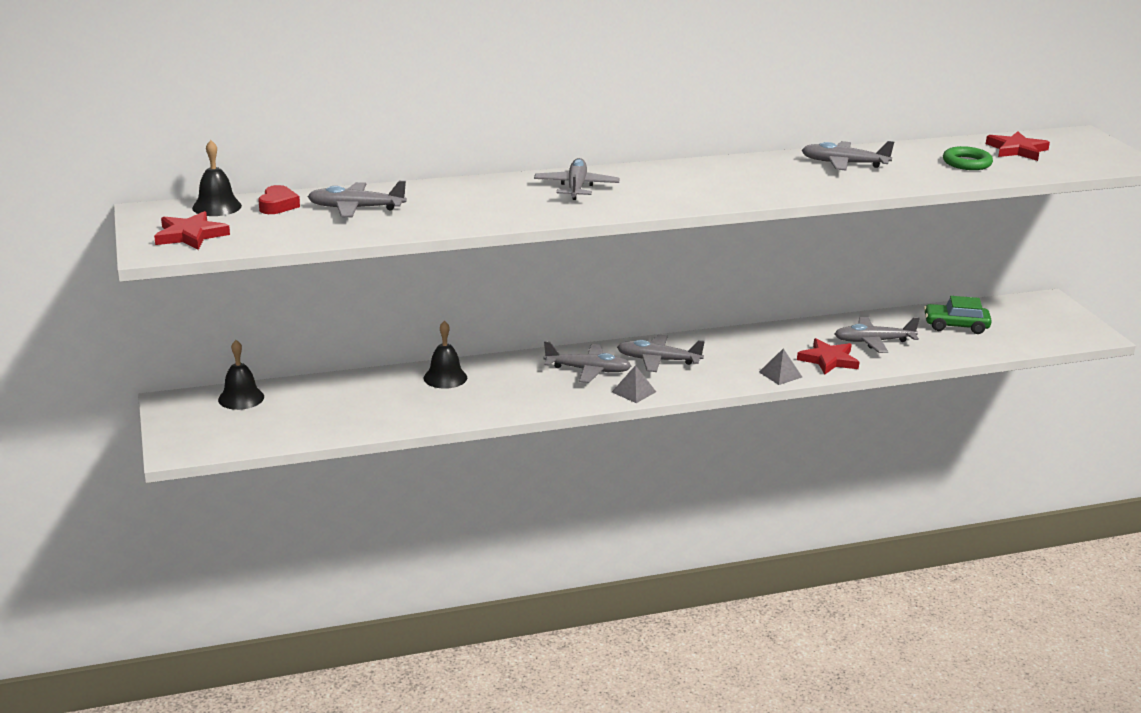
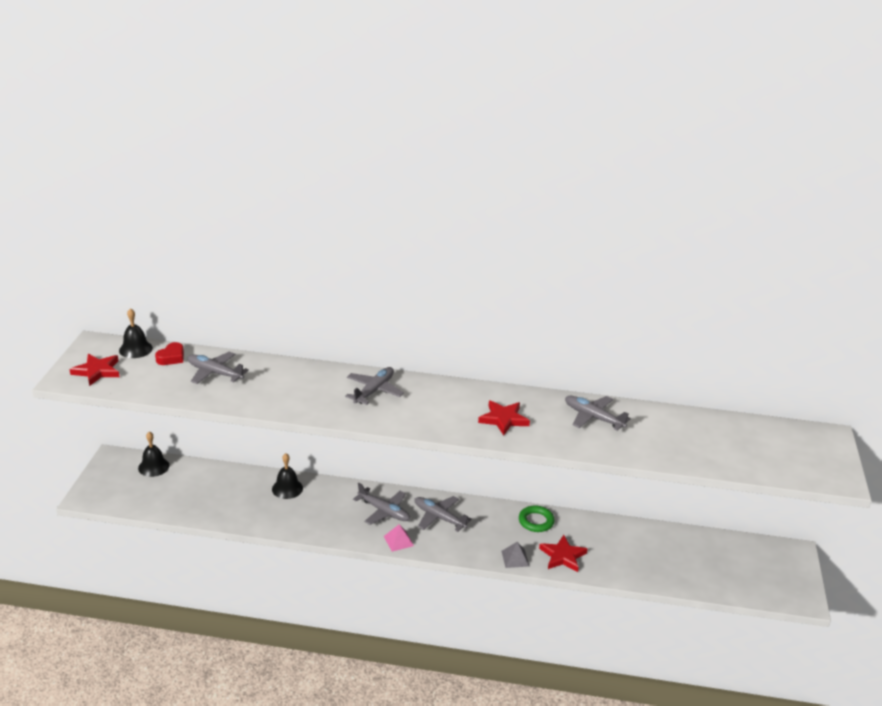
camera: 25 degrees right, 5 degrees up
(634, 392) = (398, 541): grey pyramid -> pink pyramid
(874, 341) = (613, 549): grey plane -> none
(955, 326) = (692, 554): green car -> none
(967, 163) = (694, 442): green ring -> green ring (536, 521)
(1017, 150) = (752, 439): red star -> red star (503, 419)

